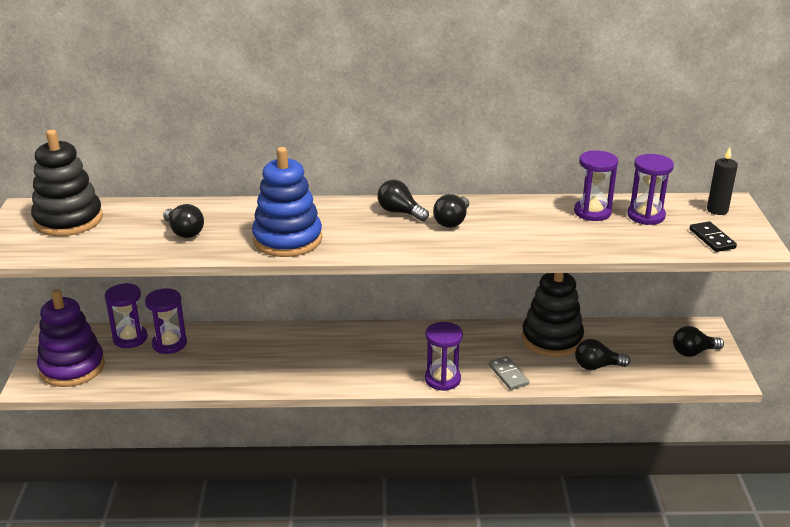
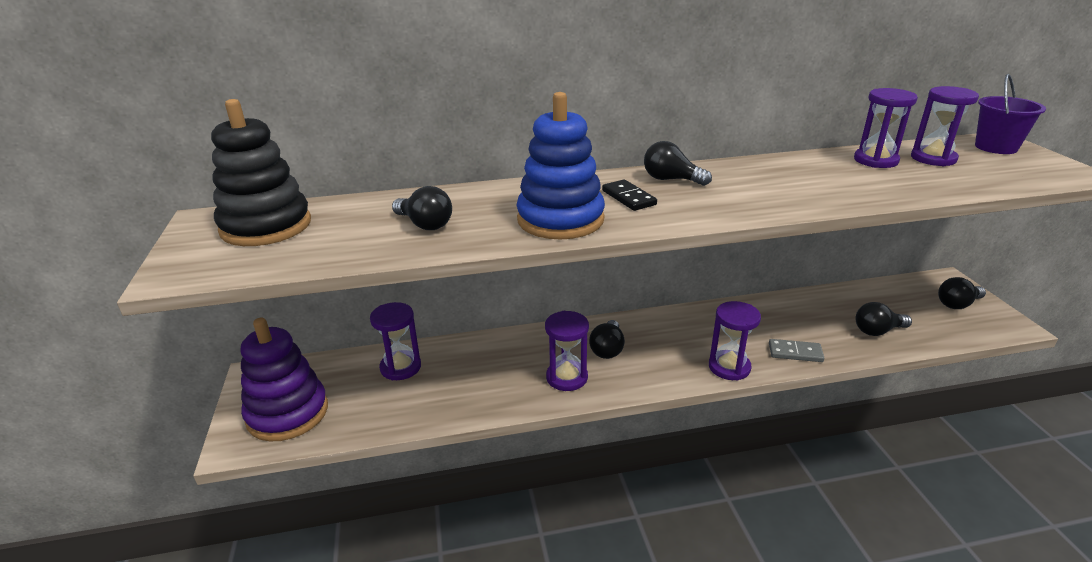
camera: 10 degrees left, 0 degrees up
(130, 338) = (351, 367): purple hourglass -> purple hourglass (567, 377)
(452, 221) = (737, 183): black light bulb -> black light bulb (607, 349)
(508, 375) = (795, 352): grey domino -> grey domino turned 45 degrees counterclockwise
(552, 339) = (812, 309): black stacking toy -> none
(712, 239) = (1025, 172): black domino -> black domino (628, 198)
(717, 210) = (996, 147): black candle -> purple bucket

